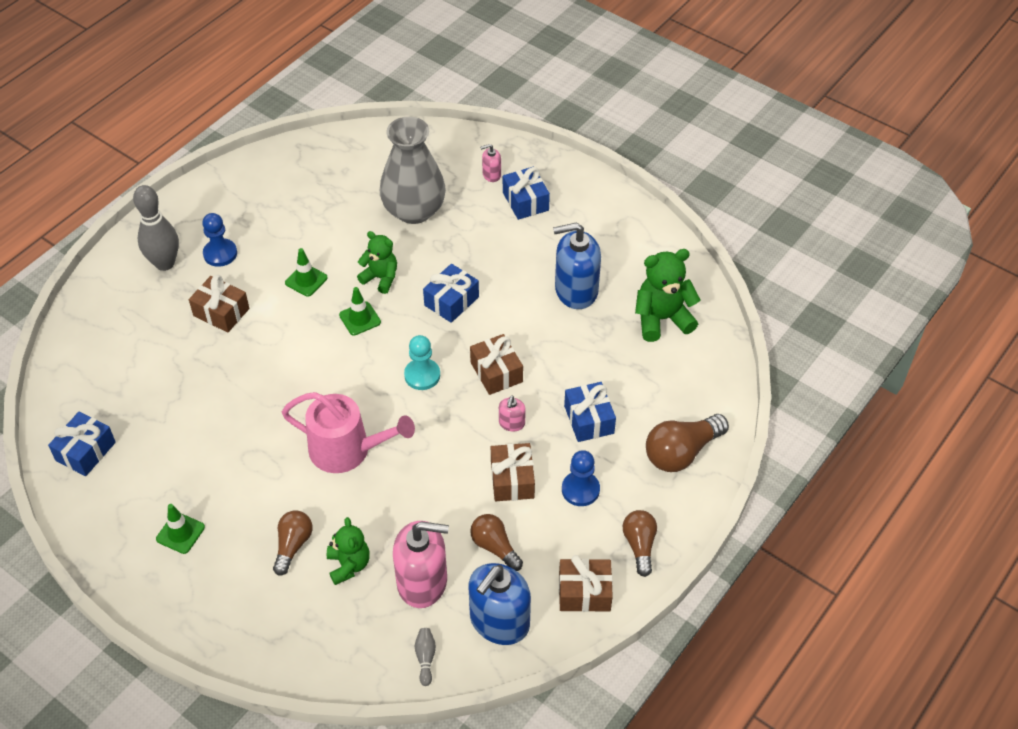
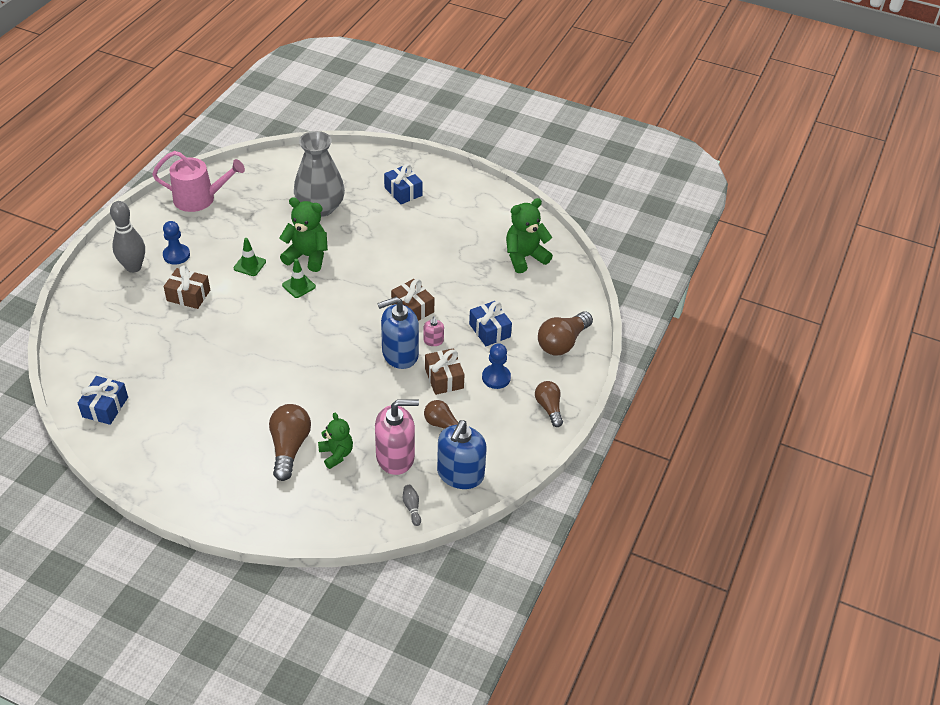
camera: 15 degrees left, 5 degrees down
(180, 533) = (198, 452): green traffic cone -> none
(293, 545) = (289, 447): brown light bulb -> brown light bulb, size x1.54
(347, 450) = (313, 376): pink watering can -> pink watering can (199, 199)
(380, 278) = (307, 256): green teddy bear -> green teddy bear, size x1.52
(422, 375) = (357, 318): turquoise pawn -> none
(451, 301) = (365, 265): blue gift -> none
(491, 174) = (373, 176): pink soap dispenser -> none
(576, 290) = (457, 246): blue soap dispenser -> blue soap dispenser (400, 354)
(584, 592) = (517, 445): brown gift -> none

